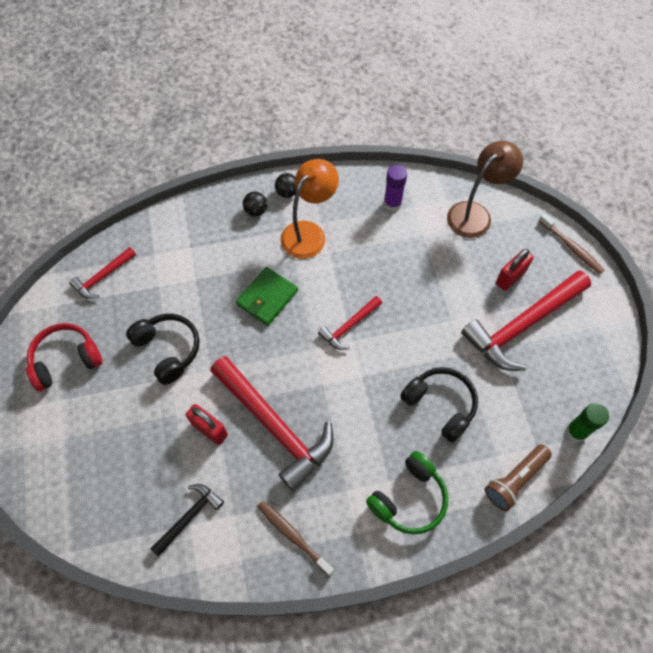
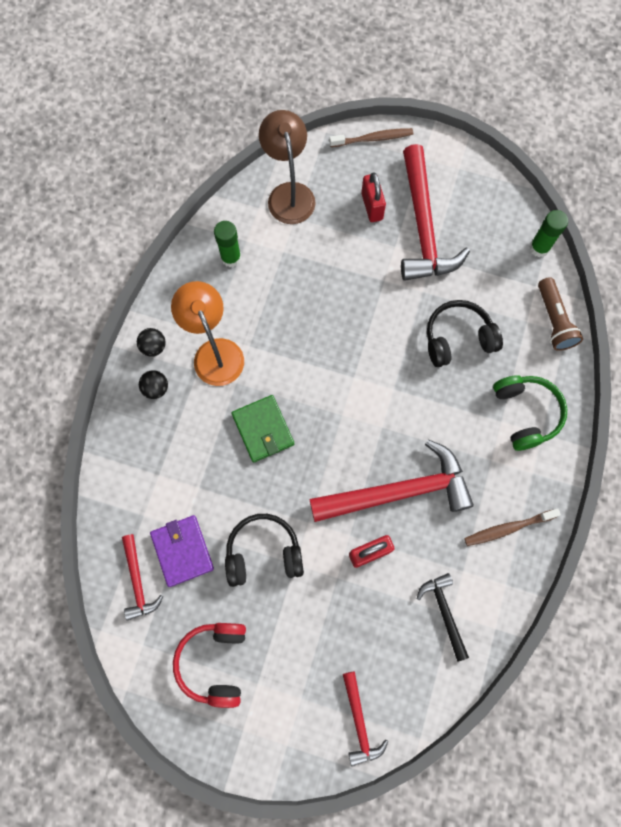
camera: 60 degrees left, 10 degrees up
(141, 293) = (182, 551): none -> purple wallet
(349, 326) = (338, 371): red hammer -> red hammer (359, 722)
(392, 203) = (231, 258): purple glue stick -> green glue stick

